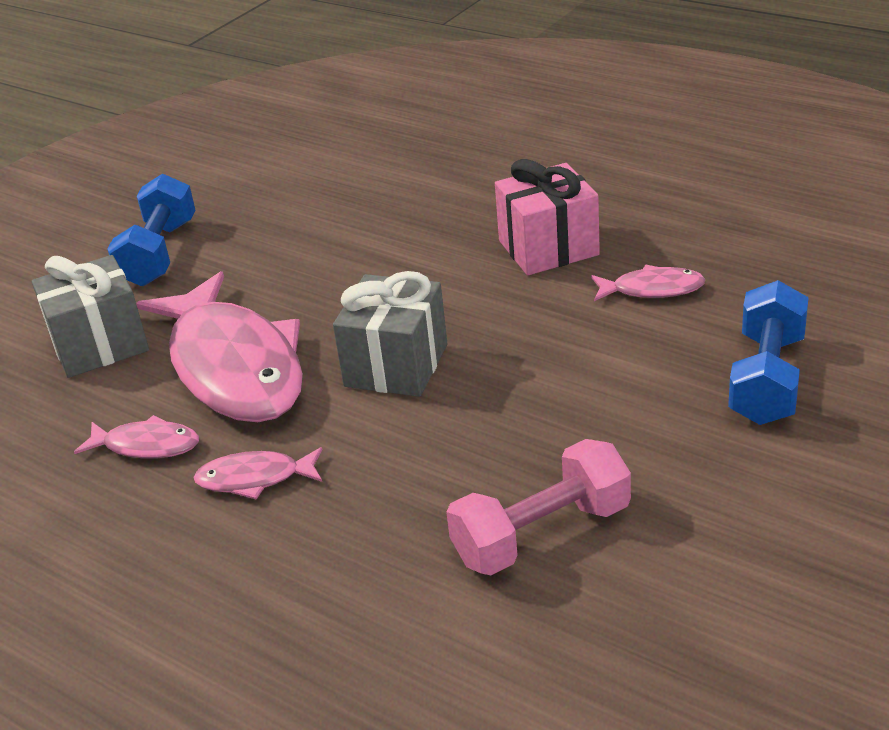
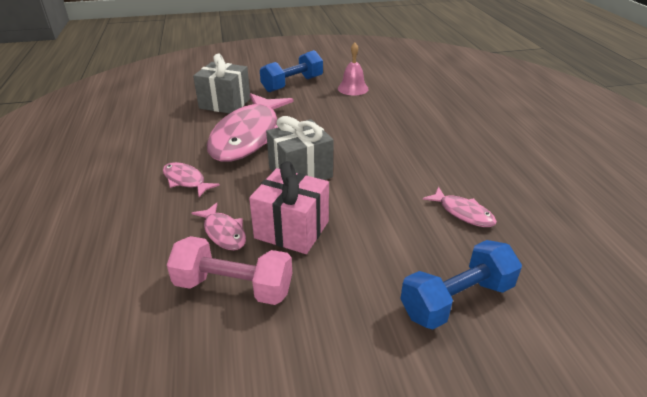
camera: 40 degrees right, 0 degrees up
(146, 445) = (179, 145): pink fish -> pink fish (223, 232)
(269, 209) = (353, 88): none -> pink bell
(548, 248) = (441, 164): pink gift -> pink gift (292, 229)

